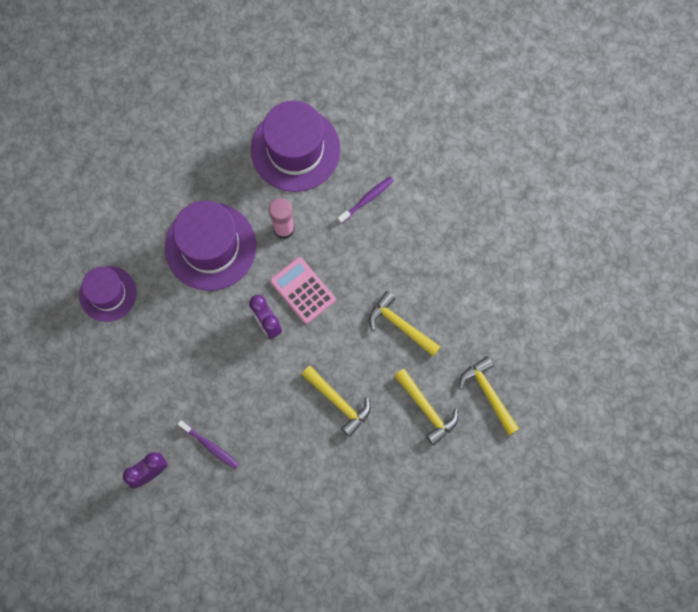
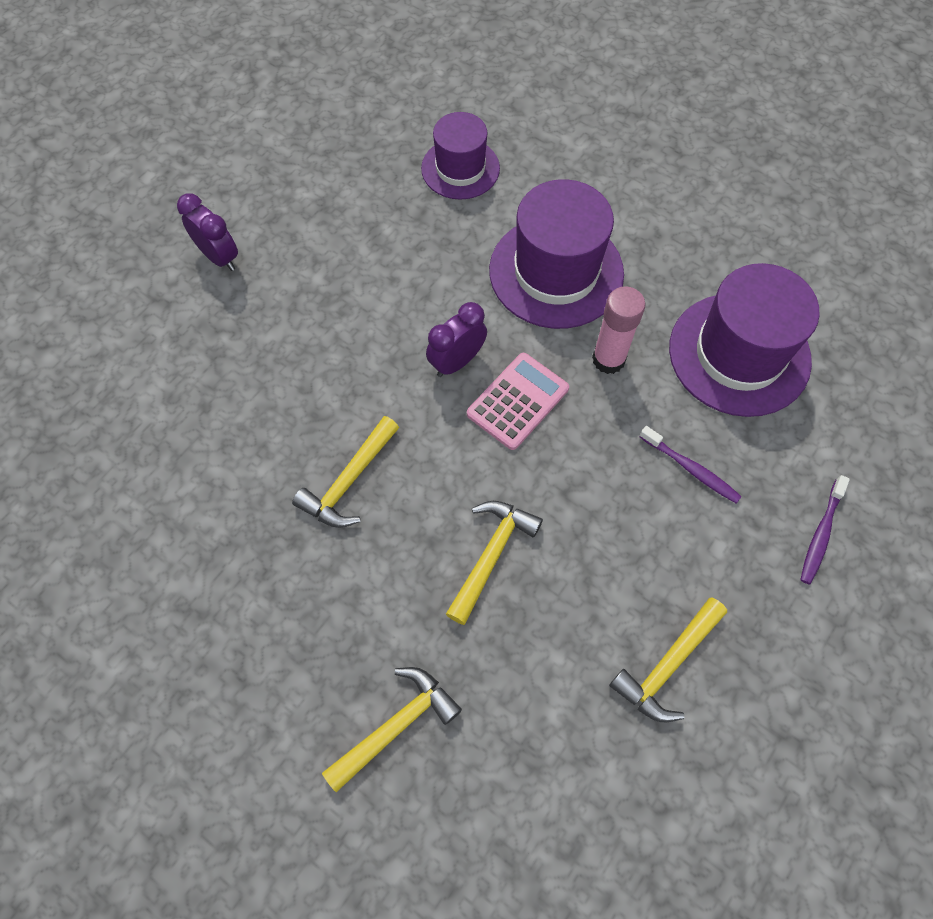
camera: 80 degrees right, 10 degrees down
(210, 446) = (263, 321): purple toothbrush -> purple toothbrush (821, 534)
(426, 409) = (355, 620): yellow hammer -> yellow hammer (667, 665)

